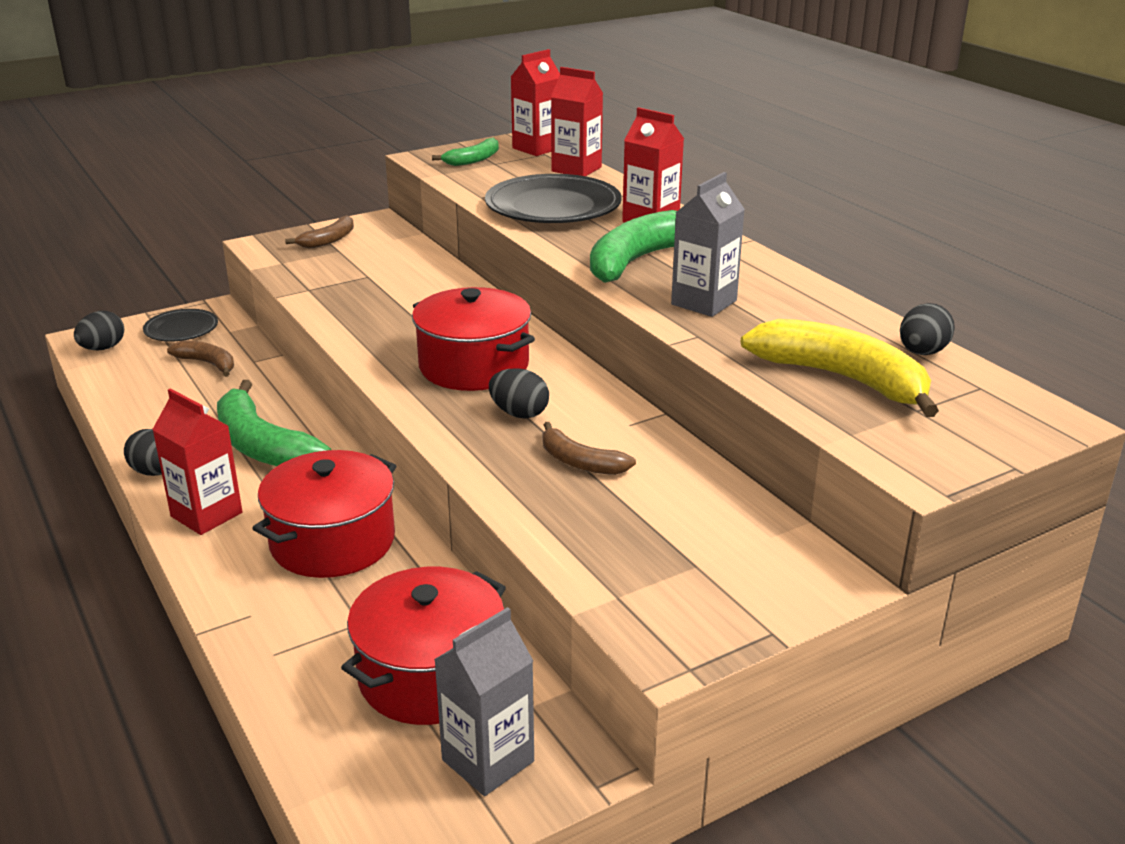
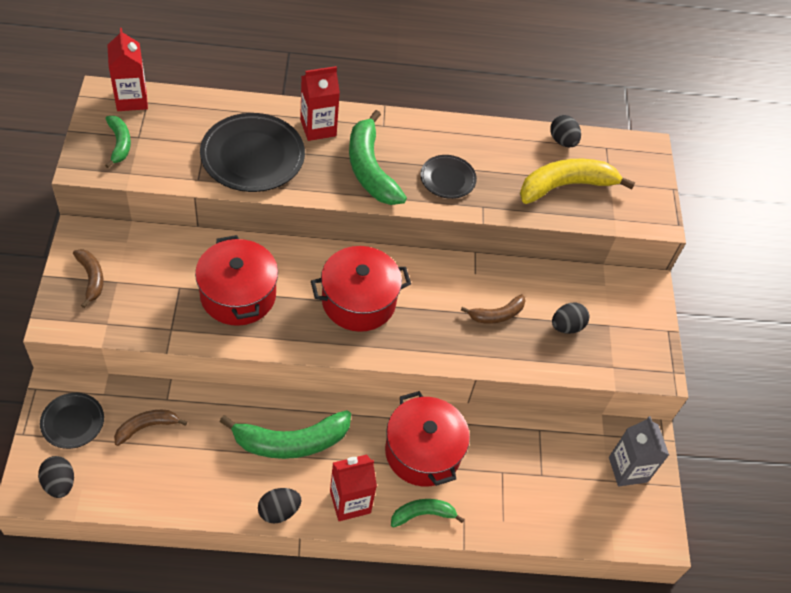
camera: 65 degrees left, 25 degrees up
(229, 577) = (423, 514): none -> green banana
(430, 675) = (560, 462): red pot -> red pot (238, 295)
(519, 413) = (429, 311): black egg -> black egg (566, 326)
(576, 169) = (195, 106): red carton -> none
(704, 302) = (447, 179): grey carton -> black plate

